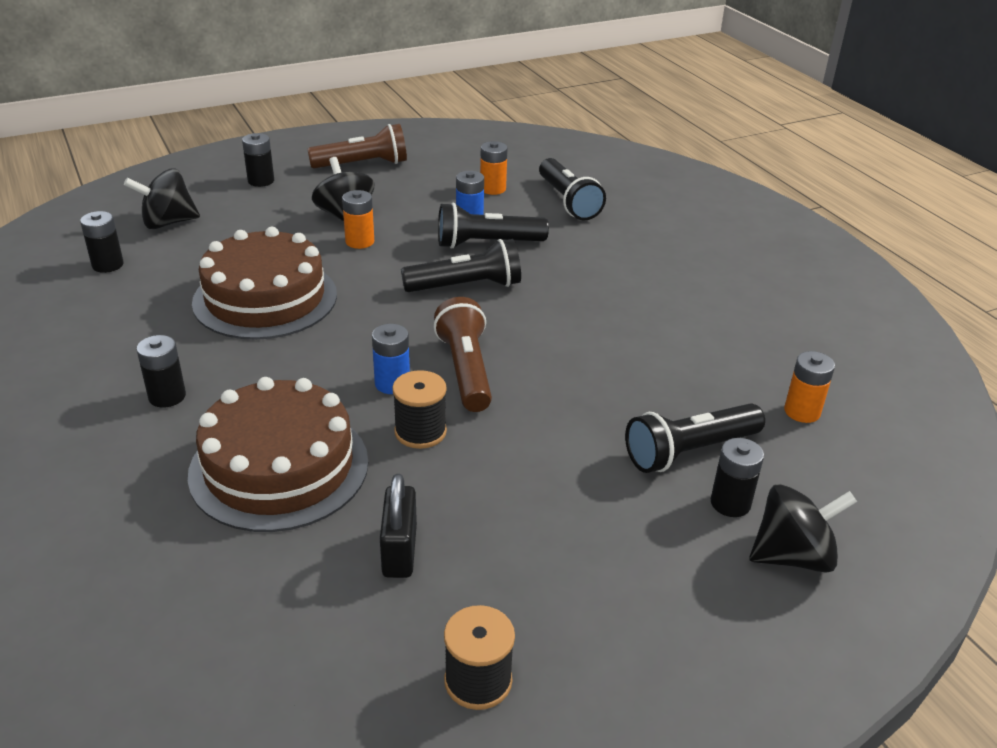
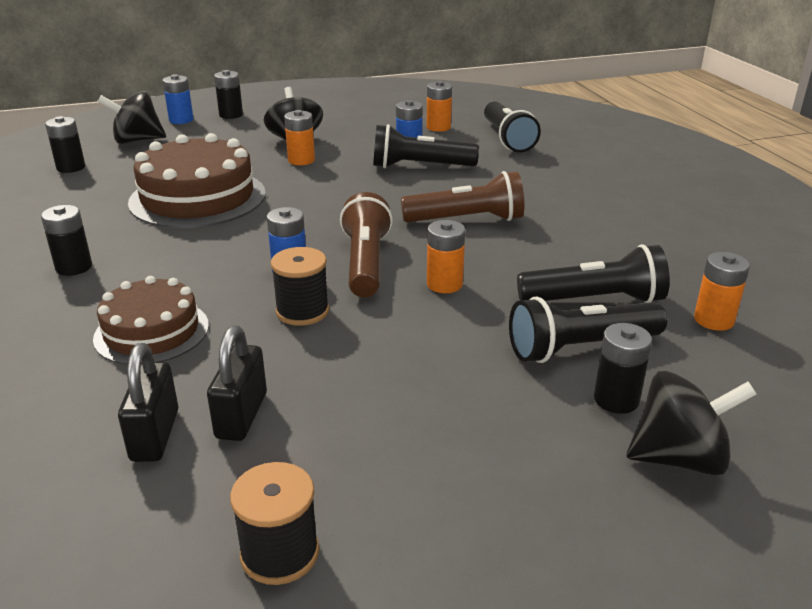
camera: 10 degrees right, 5 degrees down
(207, 191) = (181, 120): none -> blue battery
(279, 467) = (152, 332): brown cake -> brown cake, size x0.62
(325, 579) = (155, 435): none -> black padlock
(362, 164) = (325, 107): brown flashlight -> brown flashlight (466, 220)
(466, 286) = (389, 197): black flashlight -> black flashlight (594, 300)
(549, 390) = (444, 284): none -> orange battery

